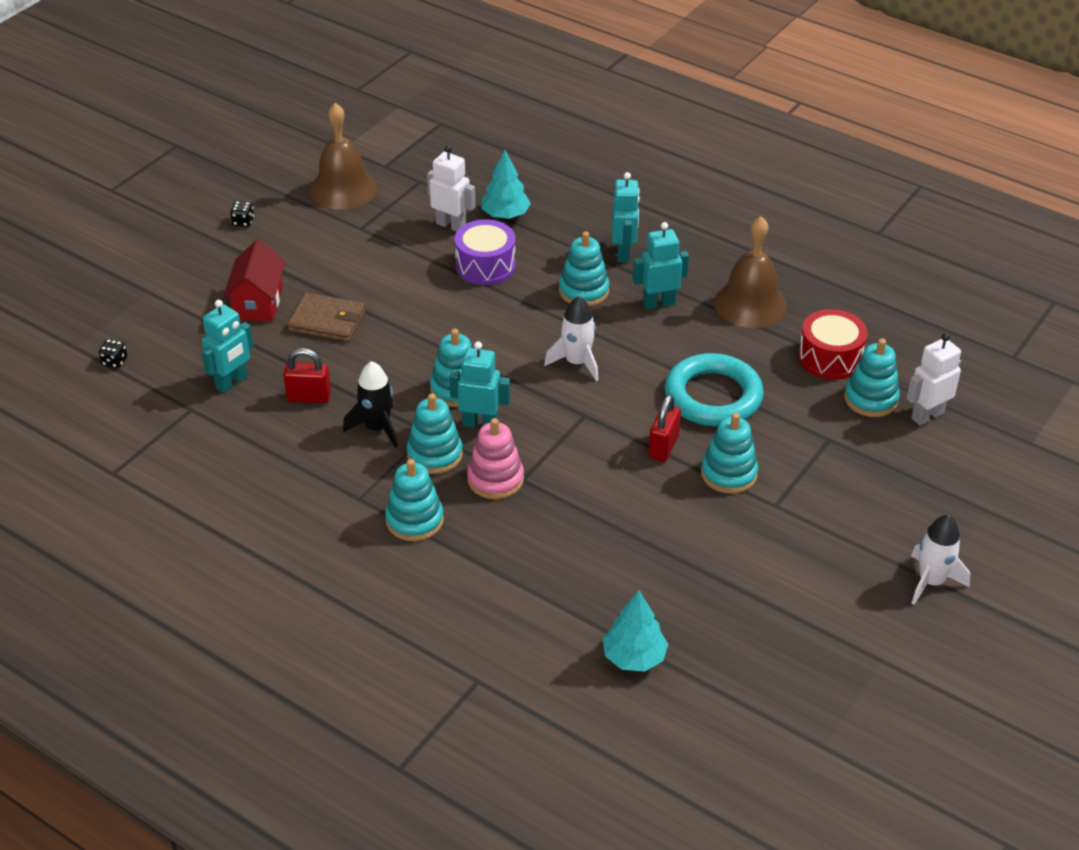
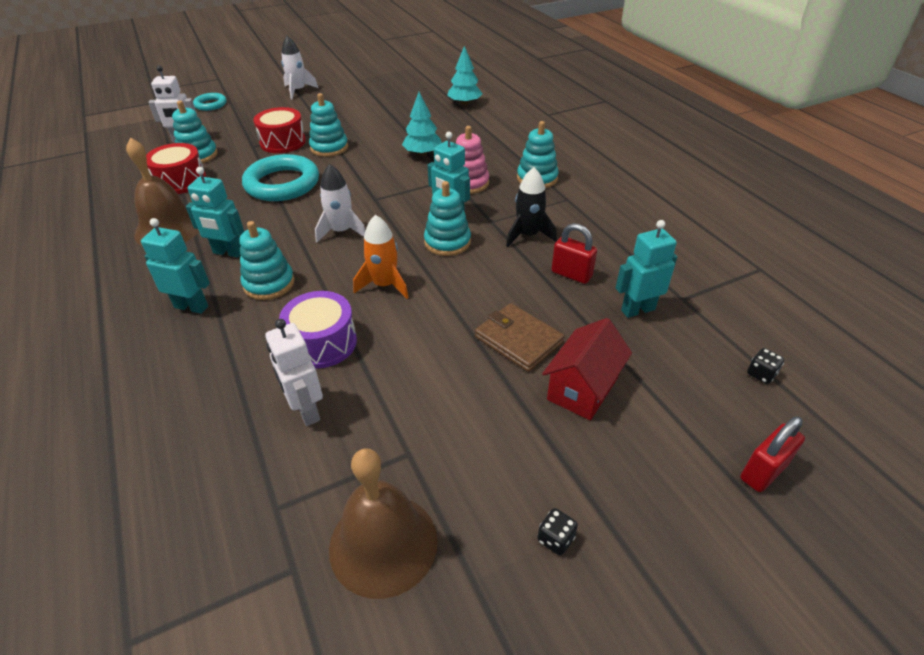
camera: 150 degrees left, 0 degrees up
(434, 454) = (497, 207): turquoise stacking toy -> none
(479, 325) = (384, 285): none -> orange rocket
(505, 215) = (238, 400): turquoise tree -> turquoise tree (422, 153)
(623, 253) = (191, 306): turquoise robot -> turquoise robot turned 75 degrees clockwise
(663, 447) = (348, 169): red padlock -> red padlock (763, 472)
(800, 460) = (283, 142): none -> red drum
(1008, 494) = (210, 104): none -> turquoise ring

